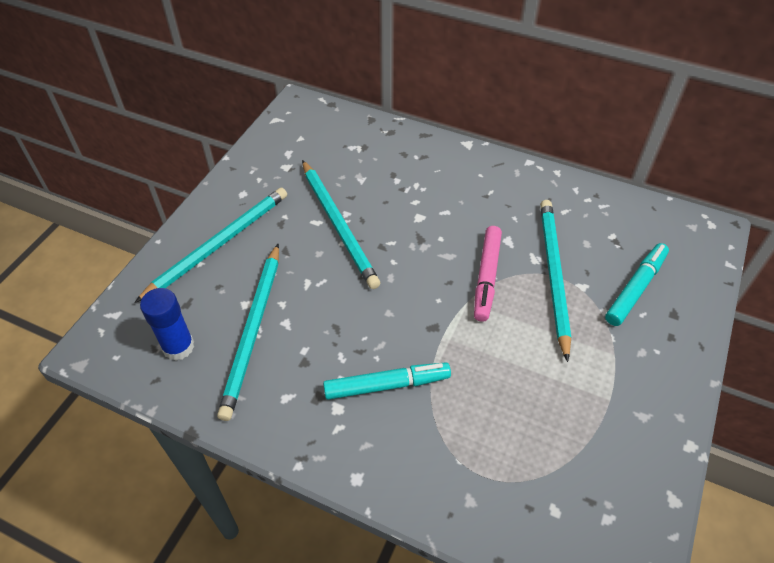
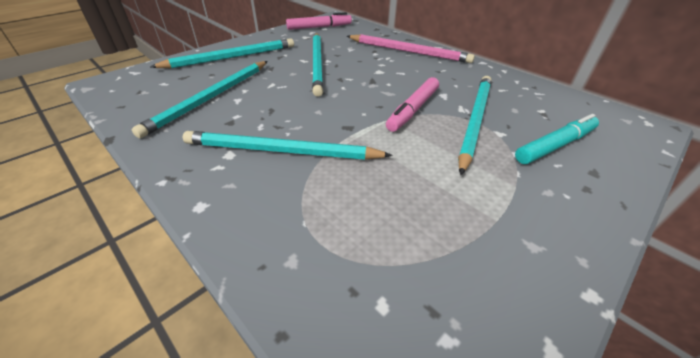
camera: 20 degrees right, 10 degrees down
(178, 347) = (154, 94): blue glue stick -> none
(292, 138) = (319, 27): none -> pink marker
(387, 385) = (281, 151): turquoise marker -> turquoise pencil
(436, 164) = (409, 51): none -> pink pencil

